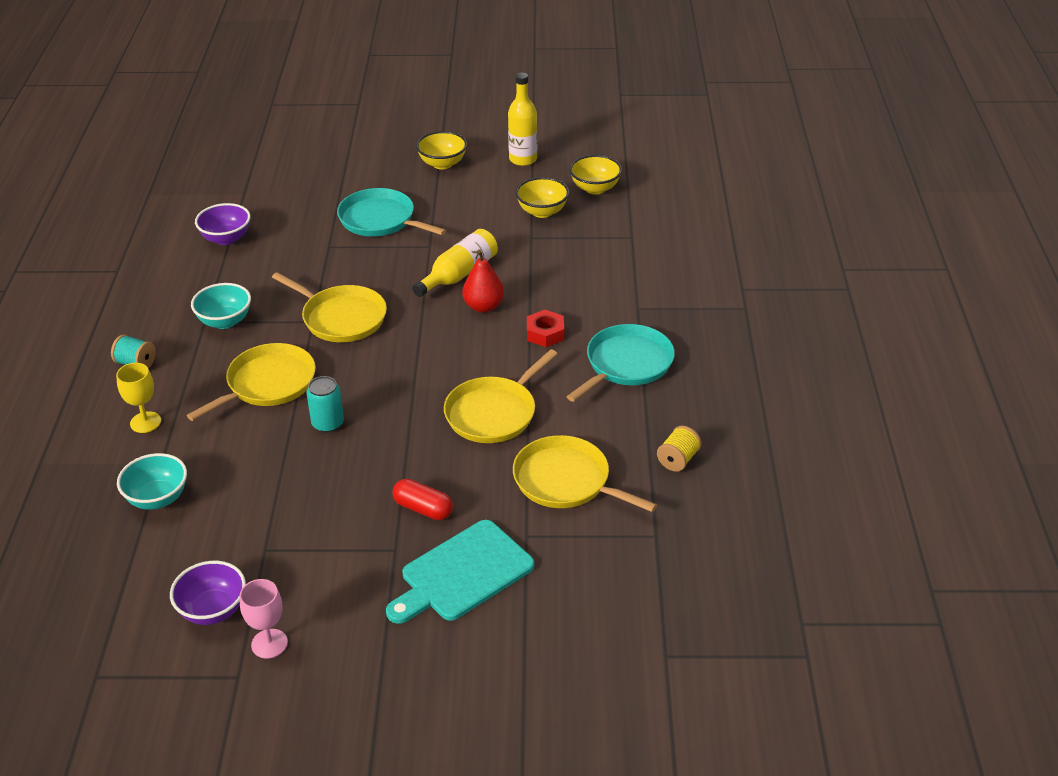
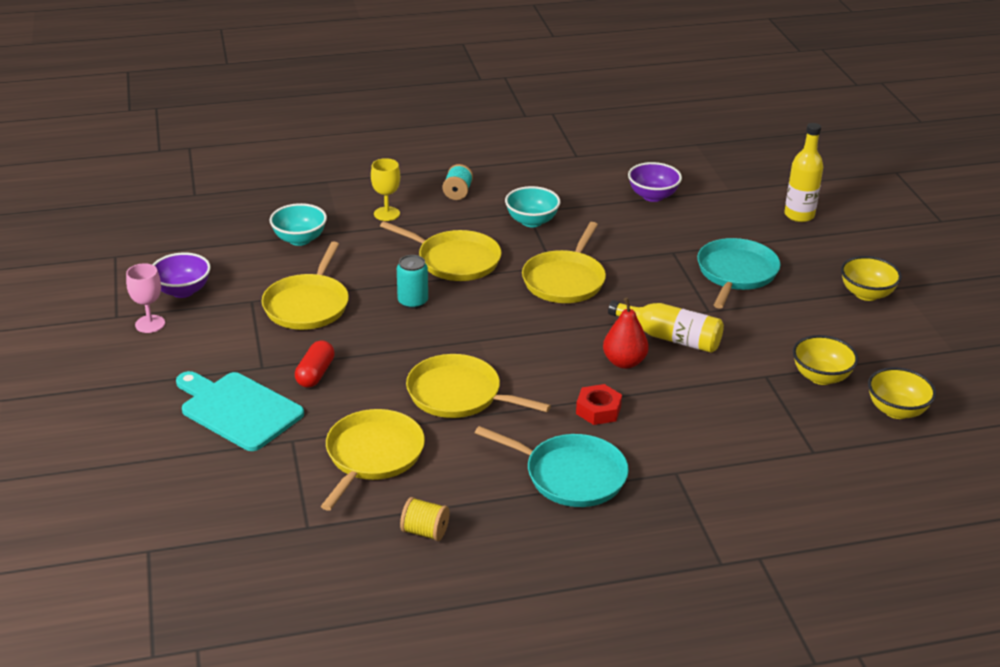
camera: 75 degrees right, 5 degrees down
(295, 503) = (308, 305): none -> yellow pan
(523, 159) = (918, 347): yellow bottle -> yellow bottle (799, 215)

